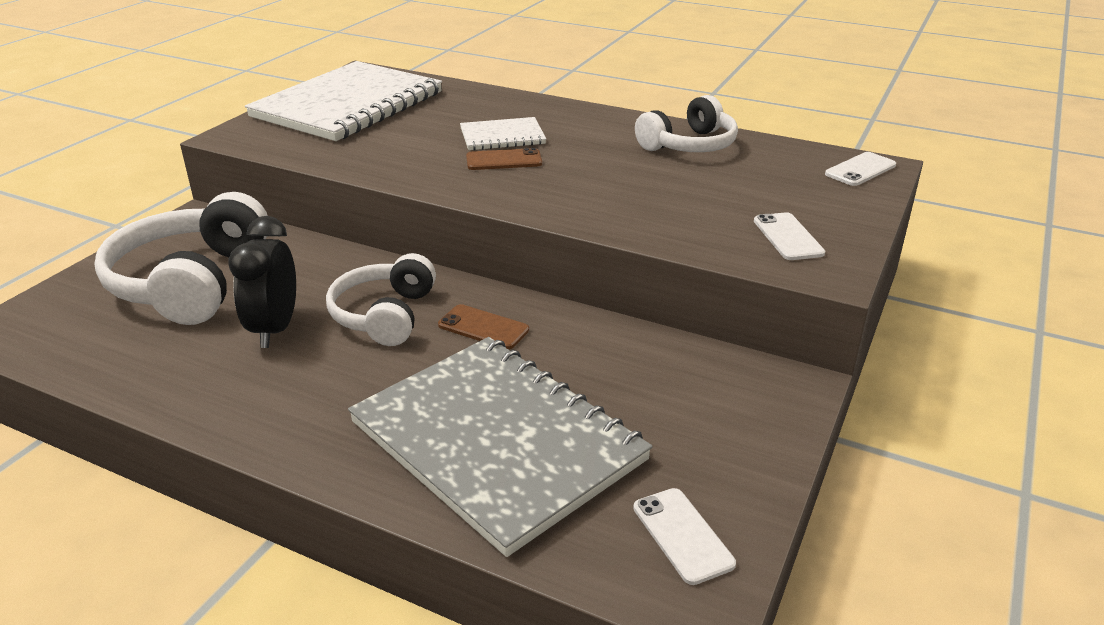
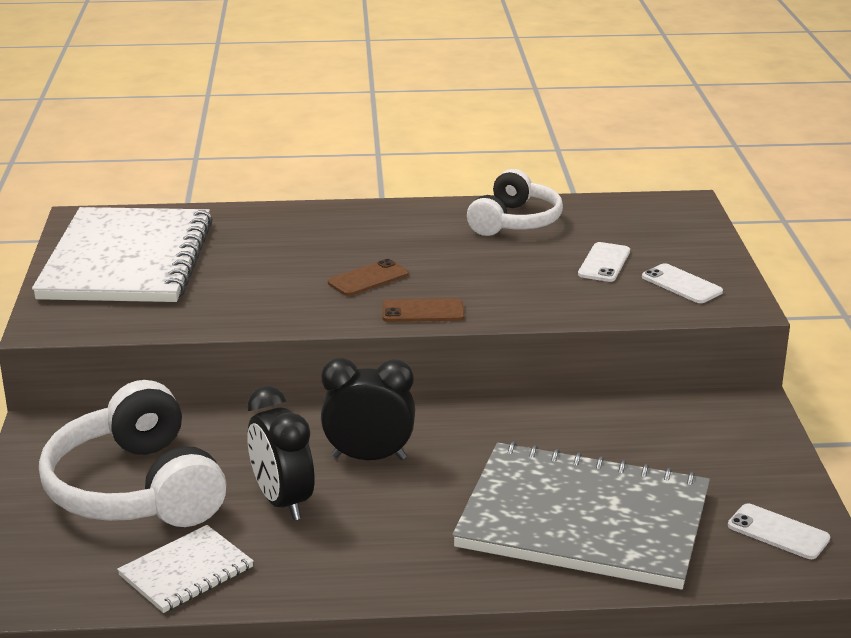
camera: 30 degrees left, 5 degrees down
(385, 315) = (369, 457): white headphones -> black clock
(483, 327) = (468, 440): brown phone -> brown phone (423, 311)
(502, 136) = (335, 255): white notebook -> white notebook (186, 571)
(860, 170) = (675, 210): white phone -> white phone (604, 263)

